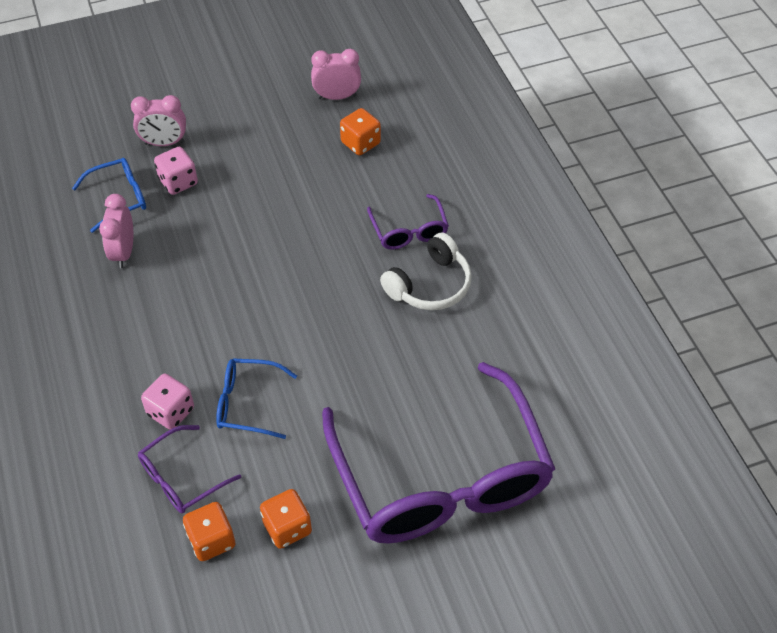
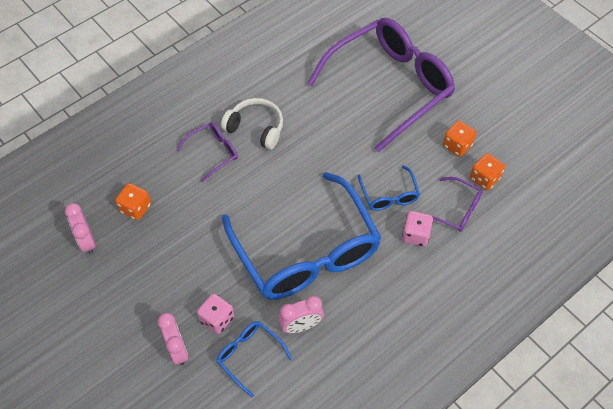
camera: 110 degrees left, 5 degrees up
(216, 285) = (305, 250): none -> blue glasses

